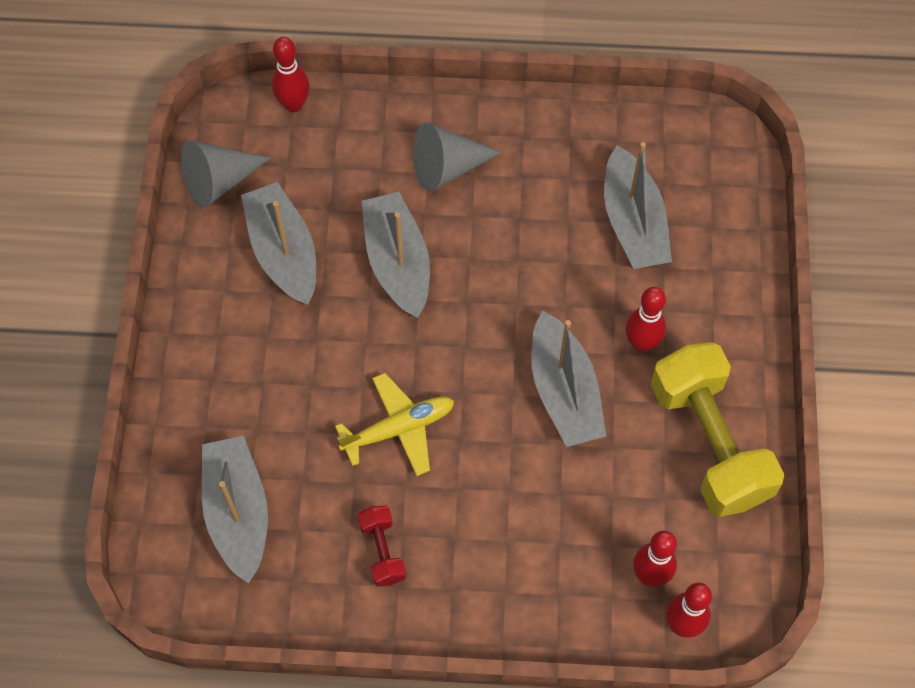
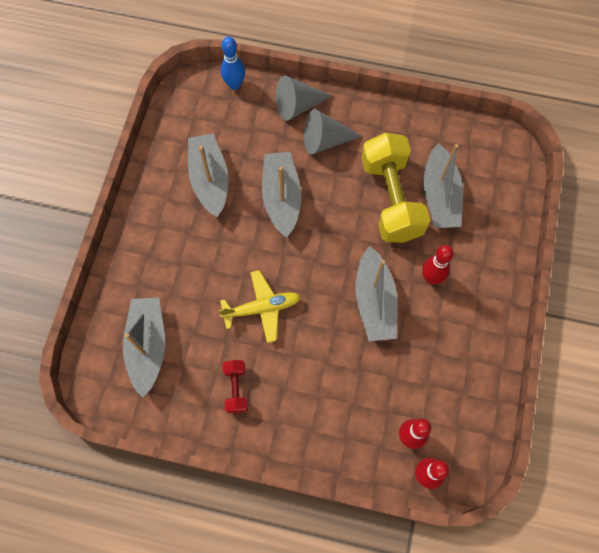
camera: 10 degrees right, 5 degrees up
(219, 181) = (178, 127): grey cone -> grey cone (298, 106)
(294, 104) = (234, 84): red bowling pin -> blue bowling pin
(709, 443) = (464, 352): yellow dumbbell -> yellow dumbbell (391, 199)

